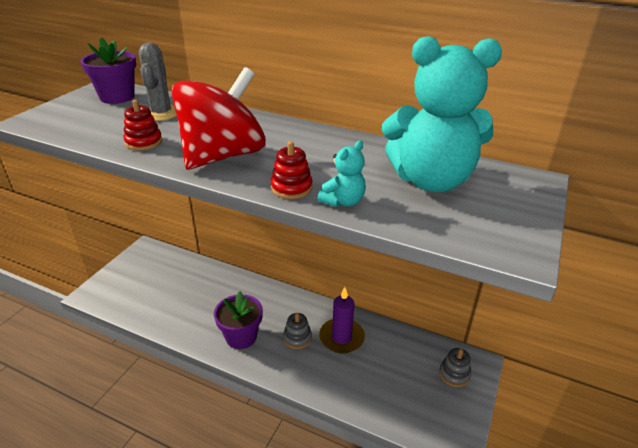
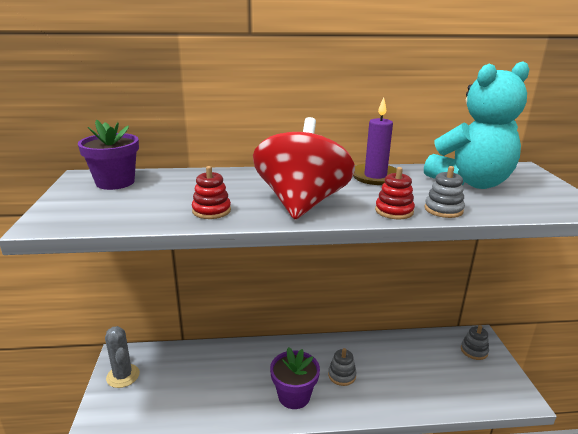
camera: 30 degrees left, 10 degrees down
(161, 113) = (187, 186): grey cactus -> grey cactus (123, 376)
(341, 337) = (375, 359): purple candle -> purple candle (375, 176)
(343, 201) = (443, 210): turquoise teddy bear -> grey stacking toy

